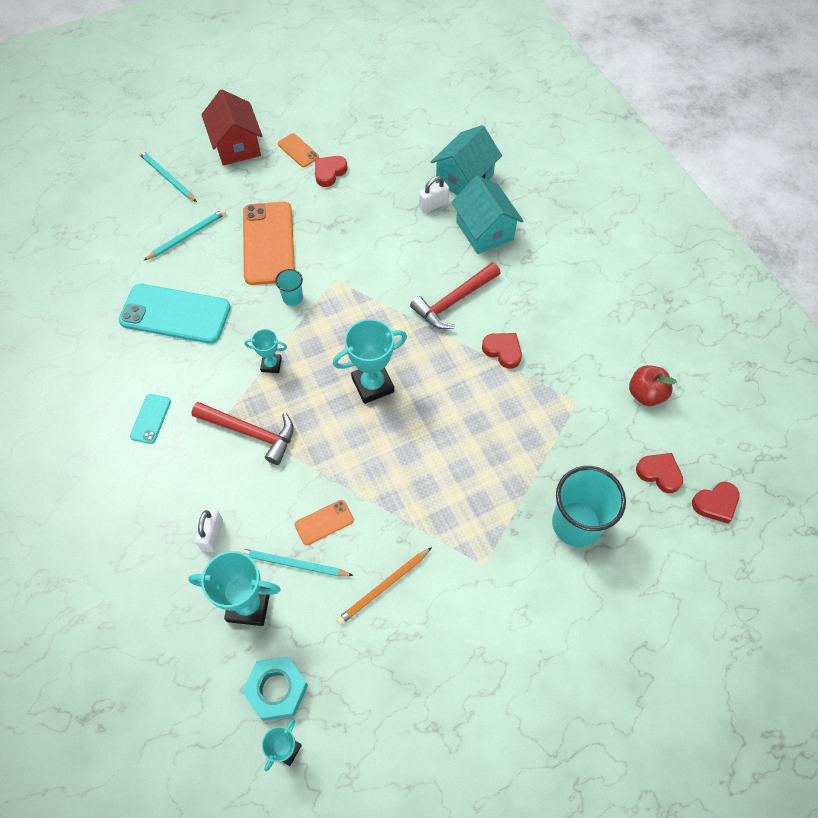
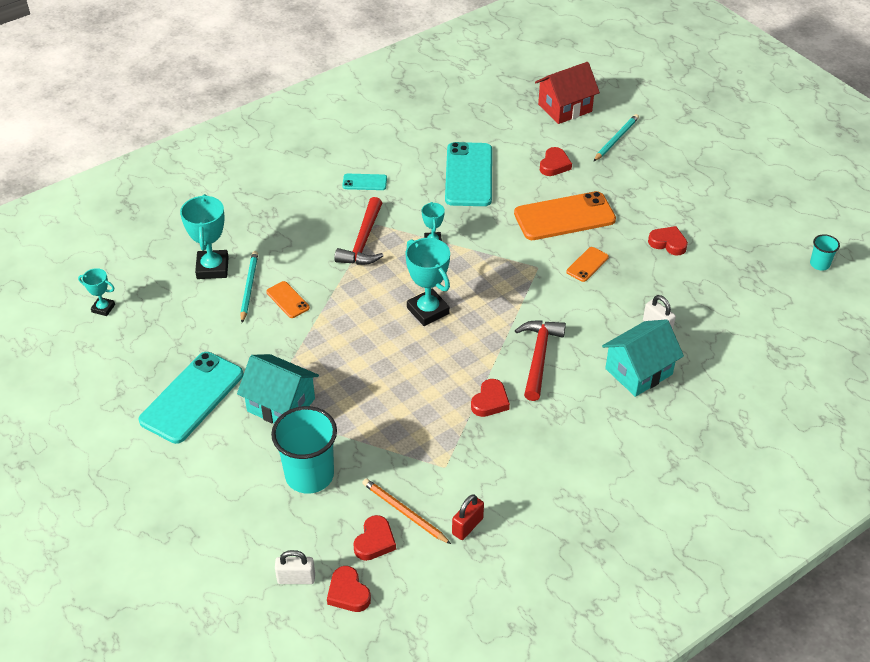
camera: 80 degrees right, 15 degrees down
(187, 236) = (554, 165): turquoise pencil -> red heart
(212, 535) = (268, 237): white padlock -> white padlock (296, 578)
(236, 145) = (674, 174): red house -> red house (565, 108)
(276, 689) = (147, 295): turquoise nut -> none
(292, 298) = (508, 243): turquoise cup -> turquoise cup (819, 264)
(298, 150) = (687, 216): orange phone -> orange phone (587, 264)
(383, 587) = (234, 345): orange pencil -> orange pencil (404, 512)
(453, 301) = (539, 357): red hammer -> red hammer turned 60 degrees clockwise
(455, 640) = (192, 397): none -> turquoise phone
(464, 178) = (704, 347): turquoise house -> turquoise house (281, 405)
(646, 394) = (467, 526): red apple -> red padlock

